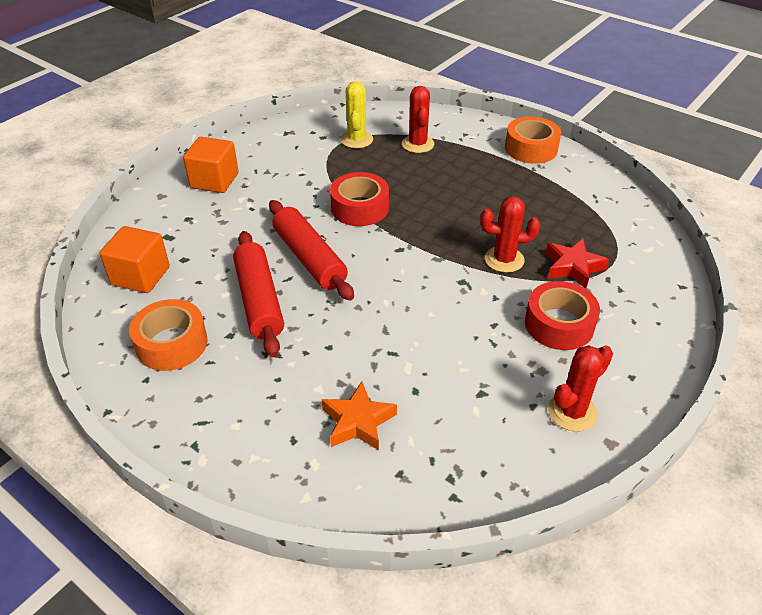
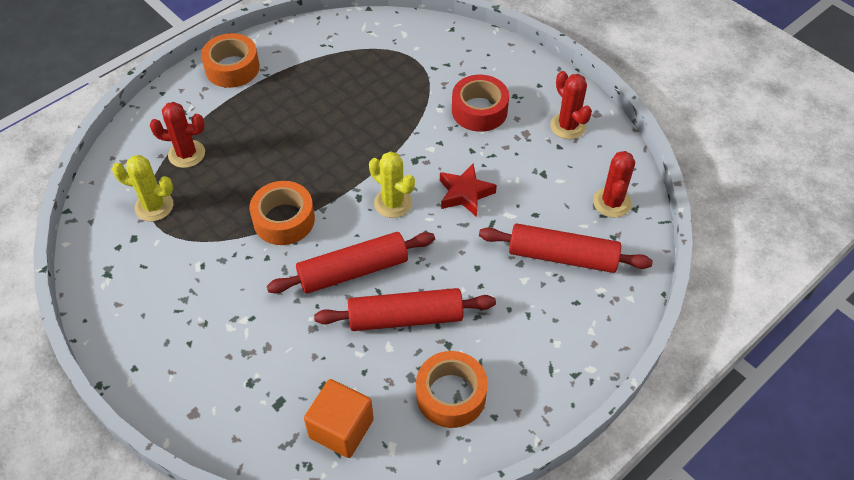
camera: 80 degrees left, 10 degrees up
(214, 181) = (183, 354): orange cube -> none
(358, 422) = (562, 256): orange star -> red rolling pin
(359, 208) = (284, 220): red tape -> orange tape
(399, 273) = (393, 203): none -> yellow cactus
(504, 260) = (394, 126): red cactus -> red cactus (612, 202)
(573, 267) = (414, 84): red star -> red star (465, 194)

